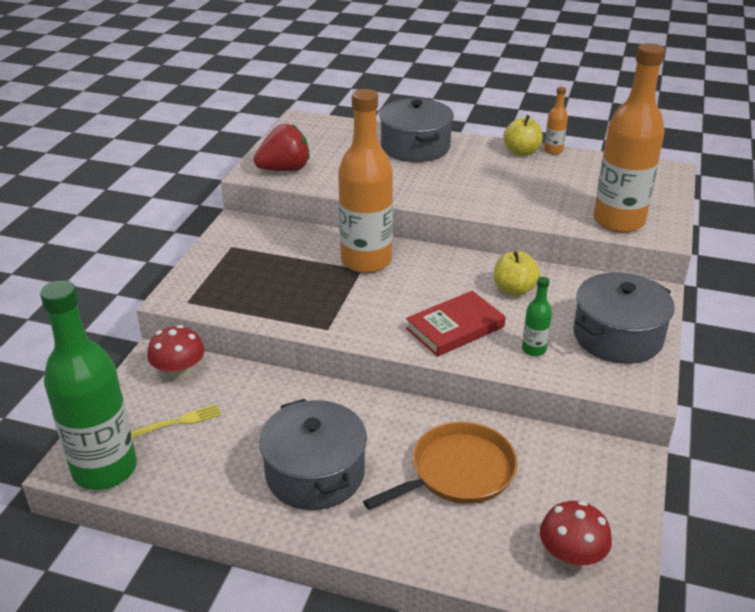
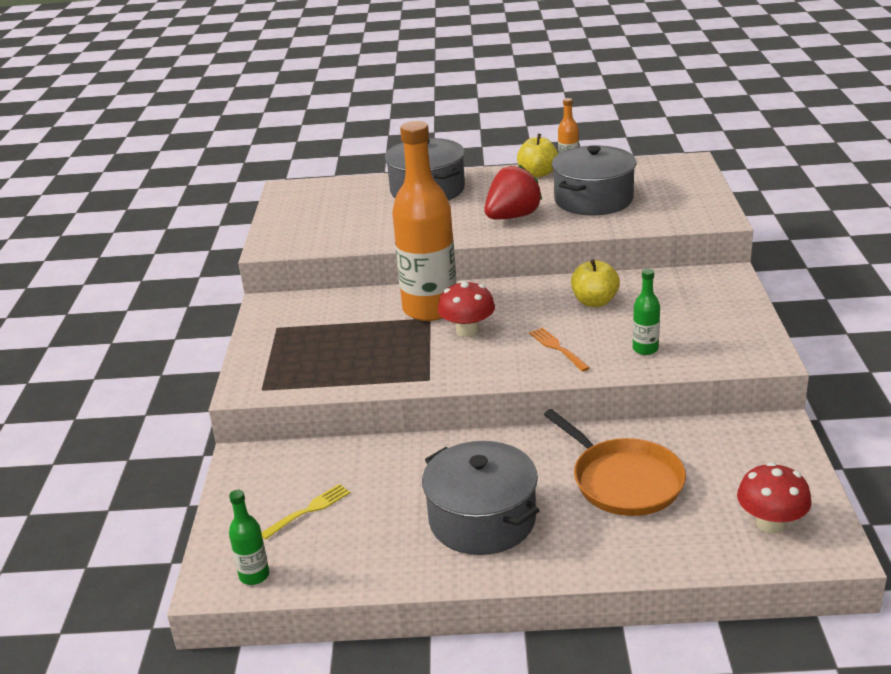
camera: 15 degrees left, 5 degrees down
(105, 469) = (254, 575): green bottle -> green bottle, size x0.42
(179, 372) = (279, 465): red mushroom -> red mushroom (467, 331)
(284, 169) = (302, 237): red strawberry -> red strawberry (512, 217)
(455, 327) = (557, 348): red book -> orange fork
(458, 472) = (623, 481): orange pan -> orange pan turned 105 degrees clockwise
(617, 337) = (716, 320): grey pot -> grey pot (593, 199)
(618, 221) = (669, 215): orange bottle -> none

